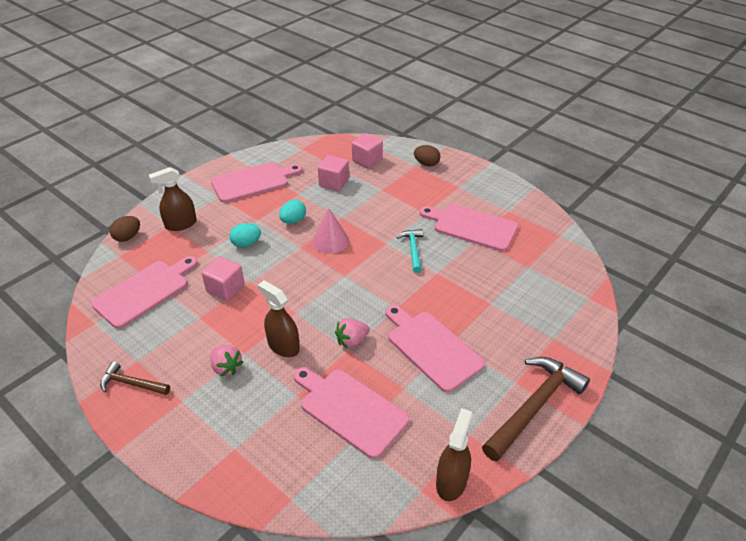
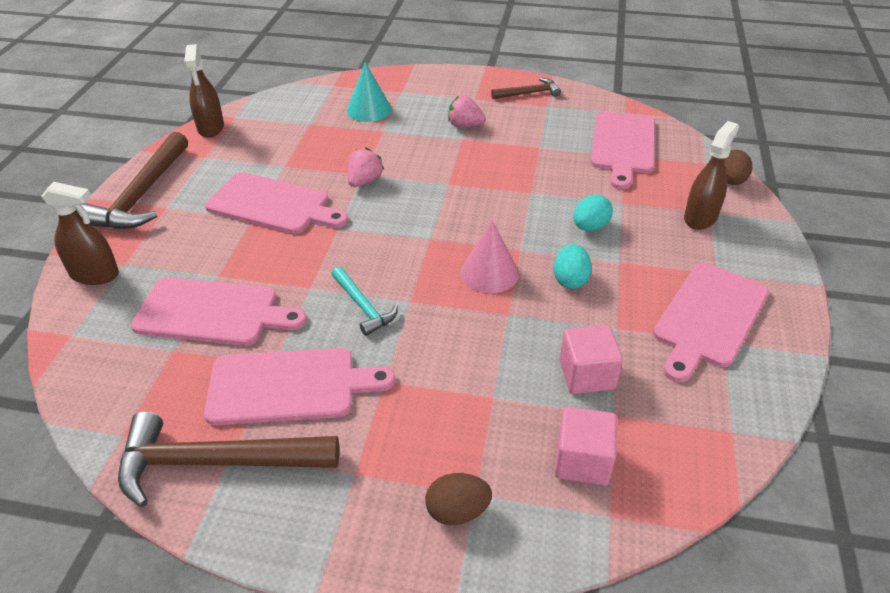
camera: 150 degrees right, 0 degrees up
(225, 288) = (548, 176): pink cube -> none
(283, 346) = (430, 155): brown spray bottle -> brown spray bottle (95, 274)
(286, 433) = (369, 110): none -> turquoise cone
(350, 409) = (325, 137): pink cutting board -> pink cutting board (212, 312)
(516, 210) = (216, 462): none -> brown hammer

